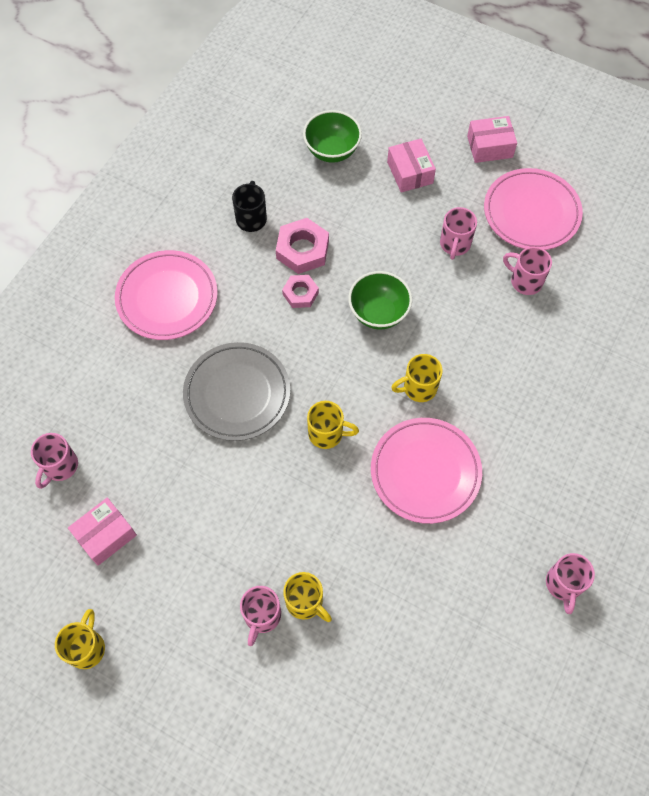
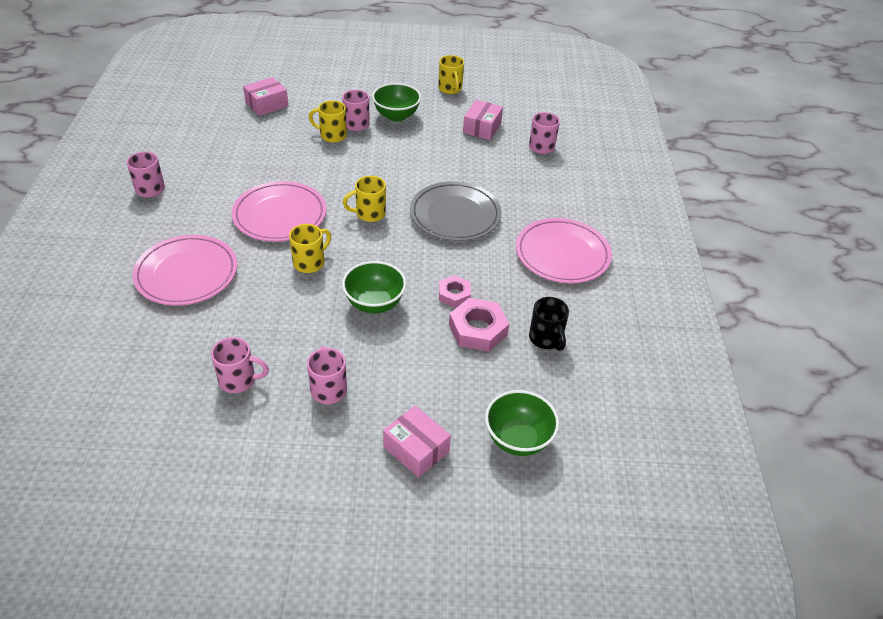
camera: 150 degrees right, 20 degrees down
(200, 611) = (396, 116): none -> green bowl
(489, 147) = (334, 524): pink box -> pink box (267, 104)
(531, 212) = (253, 457): pink plate -> pink plate (186, 274)

